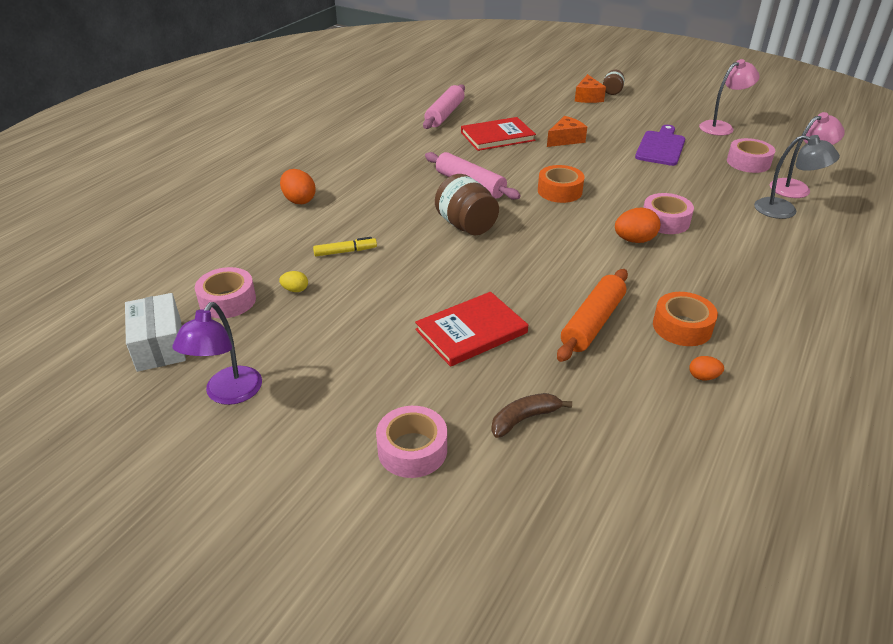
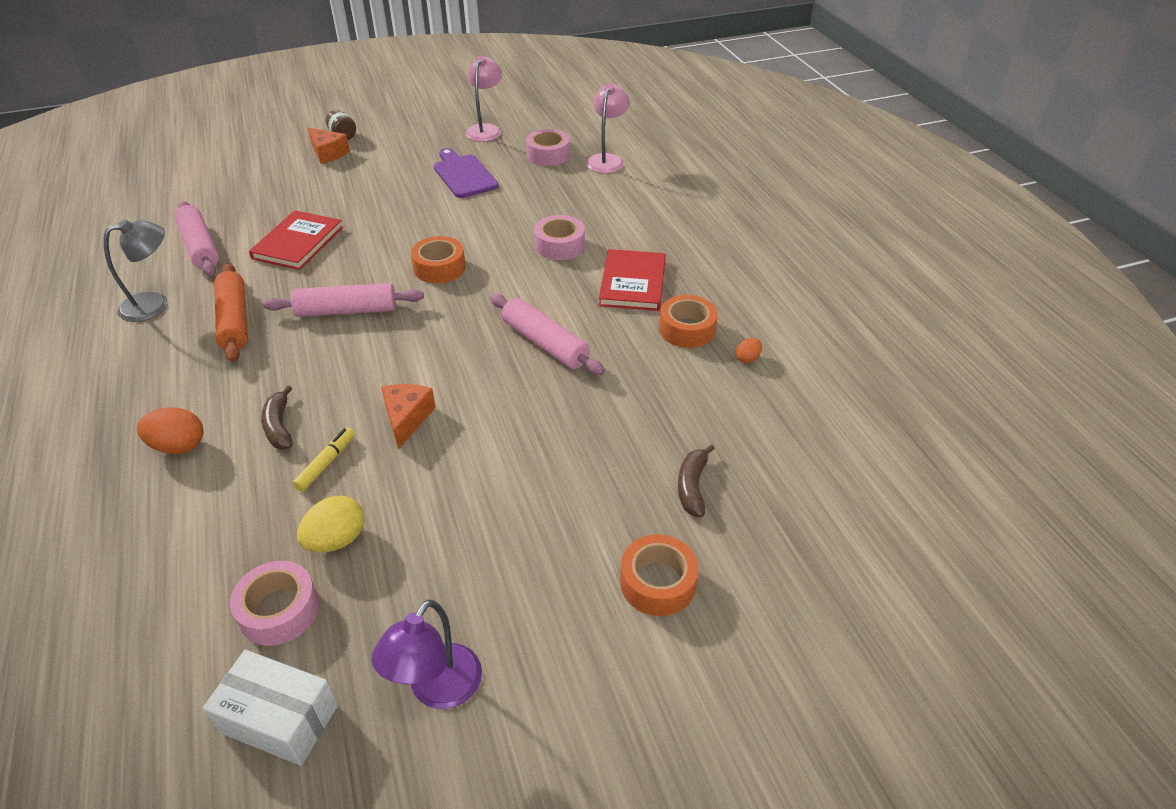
camera: 50 degrees left, 5 degrees up
(228, 394) = (437, 690): purple lamp -> purple lamp turned 60 degrees clockwise
(295, 290) = (336, 540): yellow egg -> yellow egg, size x1.80
(352, 220) = (279, 426): none -> brown banana
(412, 450) = (657, 582): pink tape -> orange tape
(466, 225) = (405, 355): brown jar -> none
(471, 331) = (555, 449): red book -> red book (633, 283)
(560, 271) = (545, 343): none -> pink rolling pin
(565, 139) = (370, 211): orange cheese -> orange cheese (407, 419)
(592, 323) = (629, 371): orange rolling pin -> orange rolling pin (234, 320)
(634, 240) = (561, 277): orange egg -> none
(784, 210) = (625, 185): grey lamp -> grey lamp (154, 304)

